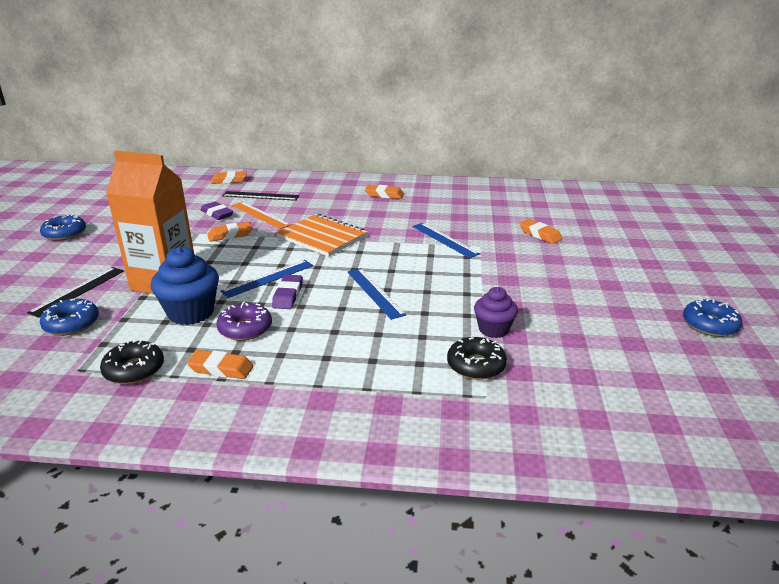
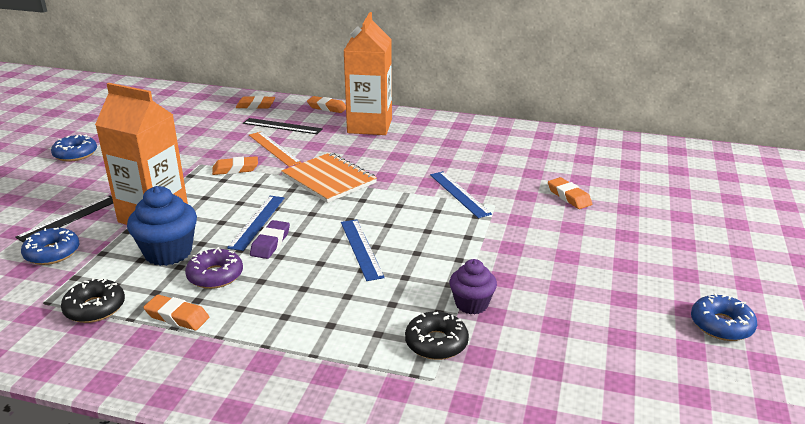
camera: 10 degrees right, 0 degrees up
(217, 214) = (230, 144): purple eraser -> none
(268, 278) = (257, 222): blue ruler -> blue ruler turned 45 degrees counterclockwise
(342, 190) = (369, 126): none -> orange carton
(384, 195) = (413, 135): orange eraser -> orange eraser (327, 108)

